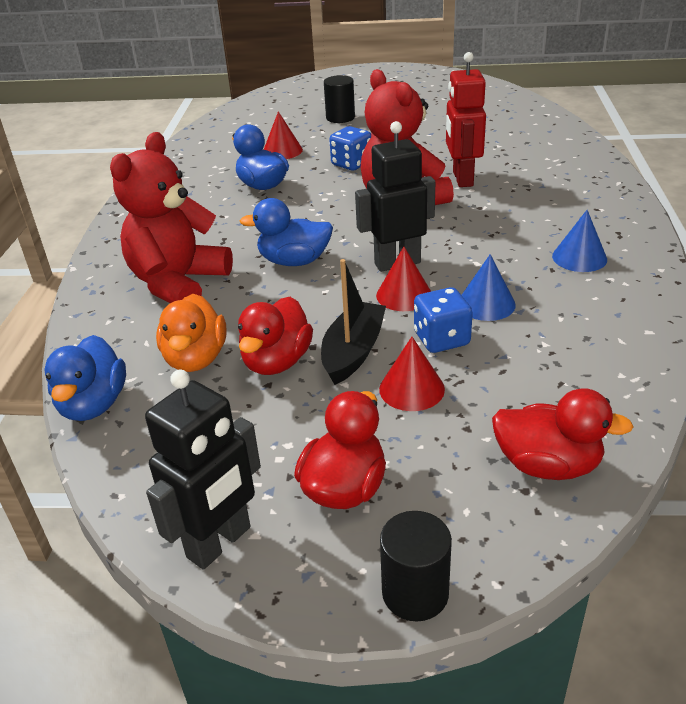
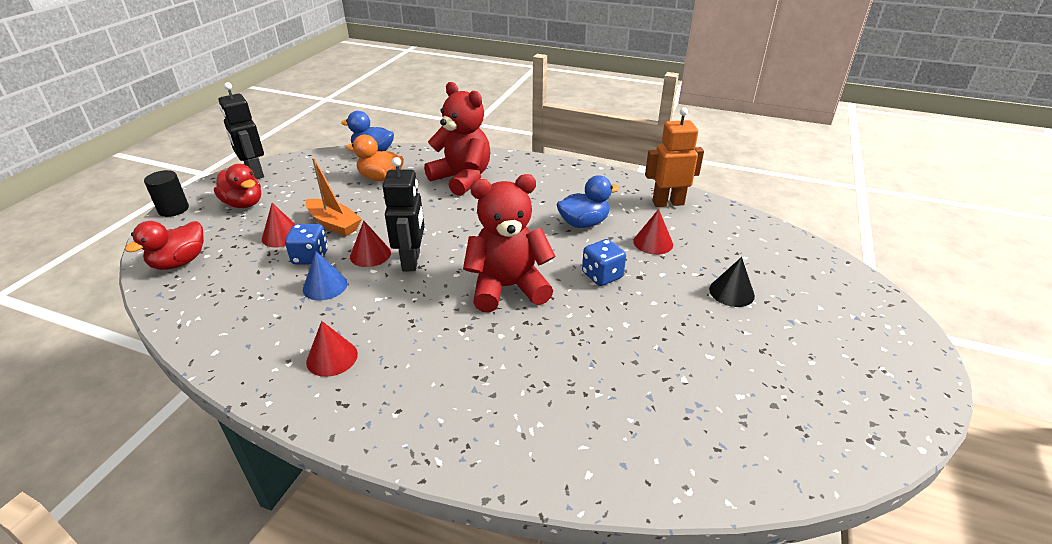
camera: 105 degrees right, 0 degrees up
(200, 153) = (668, 203): none -> orange robot
(277, 362) = (352, 200): red duck -> none
(294, 261) = (452, 220): blue duck -> none
(340, 118) = (731, 292): black cylinder -> black cone
(353, 352) = (334, 224): black boat -> orange boat
(462, 179) = (527, 336): red robot -> none
(579, 257) = (332, 357): blue cone -> red cone

